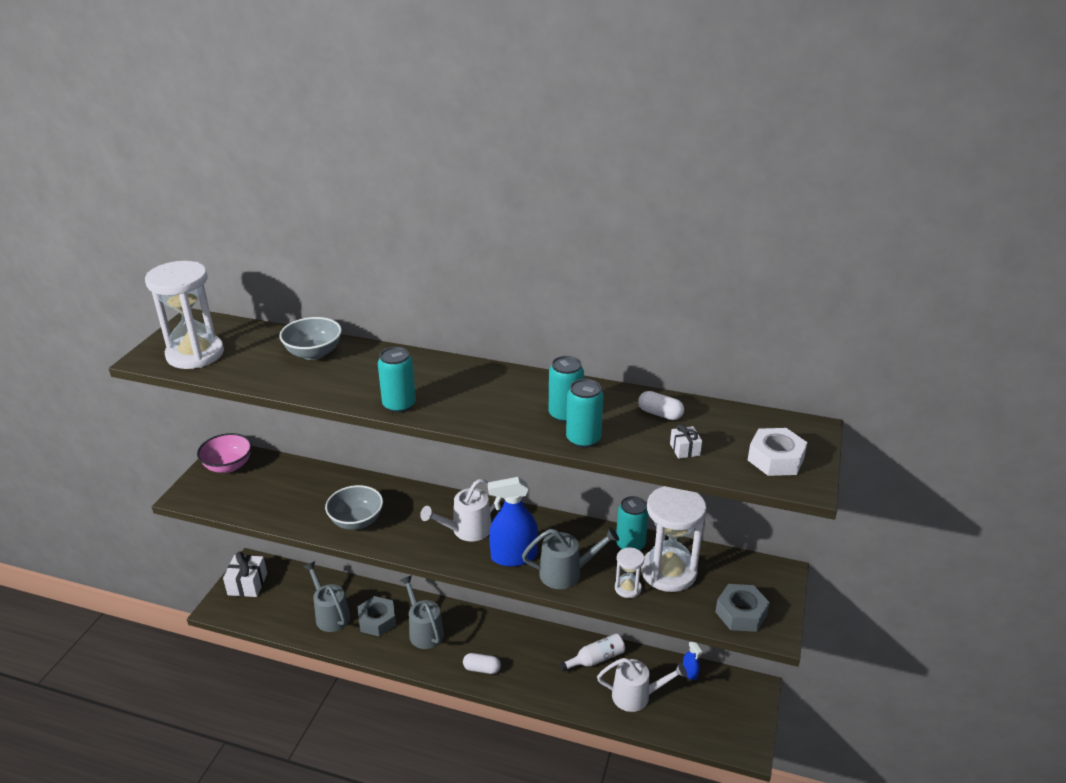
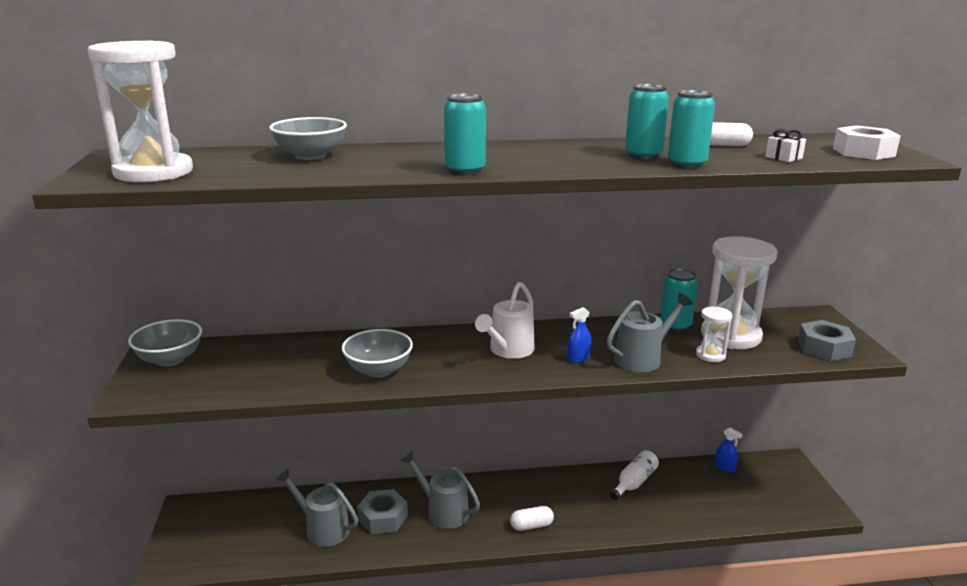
camera: 25 degrees left, 10 degrees down
(228, 466) = (170, 359): pink bowl -> grey bowl
(247, 584) = (194, 529): white gift -> none
(514, 556) = (578, 358): blue spray bottle -> blue spray bottle, size x0.49
(636, 696) = (697, 500): white watering can -> none

